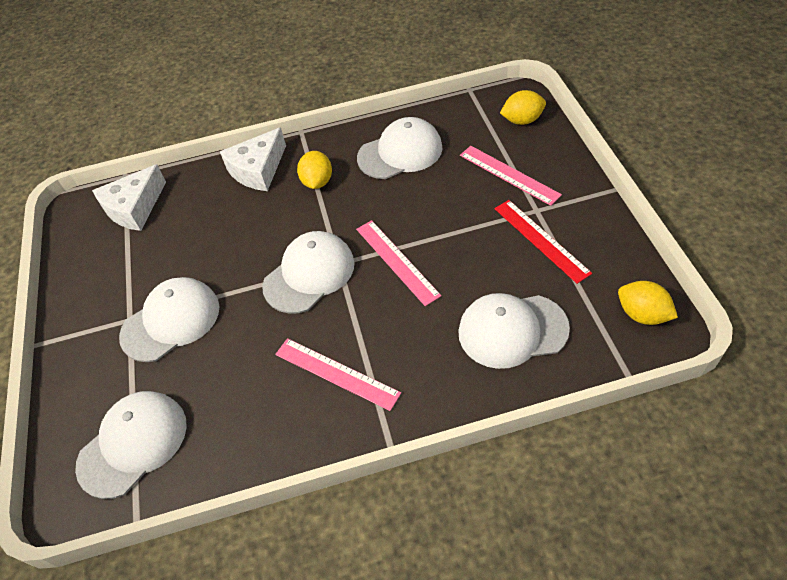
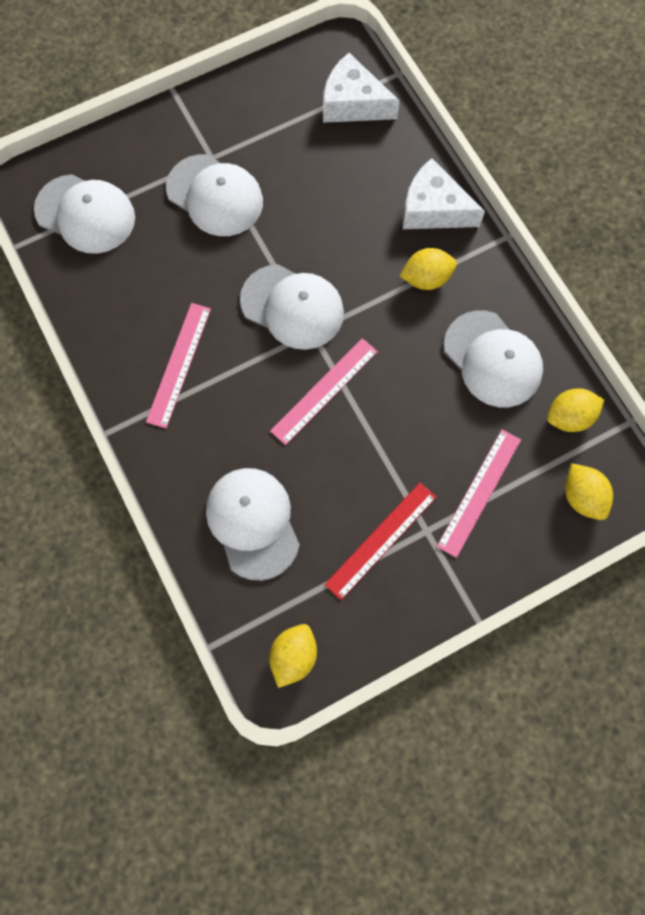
camera: 70 degrees right, 20 degrees up
(458, 118) = (569, 417): none -> yellow lemon

